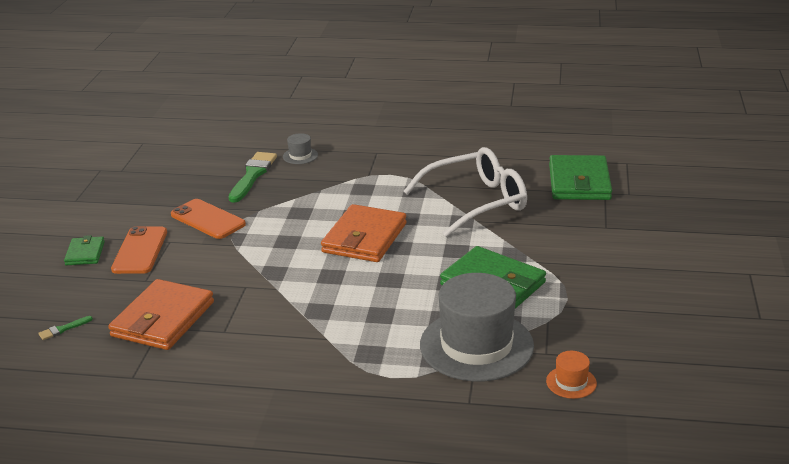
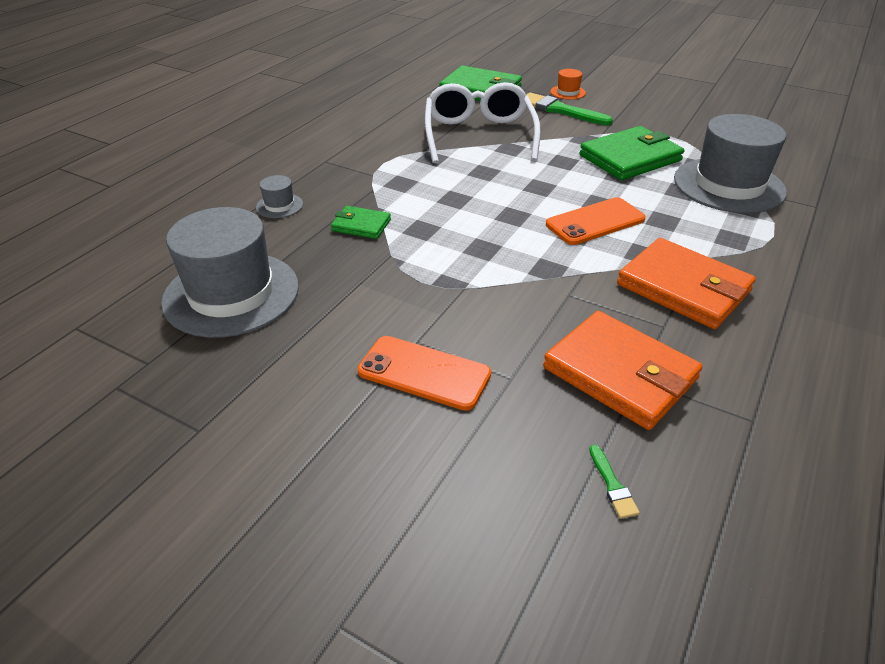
camera: 70 degrees left, 10 degrees up
(85, 253) = (392, 435): green wallet -> green wallet (361, 225)
(191, 172) = (231, 294): none -> grey hat
(208, 219) = (382, 299): orange phone -> orange phone (595, 222)
(253, 175) = (294, 246): green brush -> green brush (560, 110)
(364, 238) = (507, 201): orange wallet -> orange wallet (683, 288)
(571, 382) = (789, 160): orange hat -> orange hat (568, 92)

